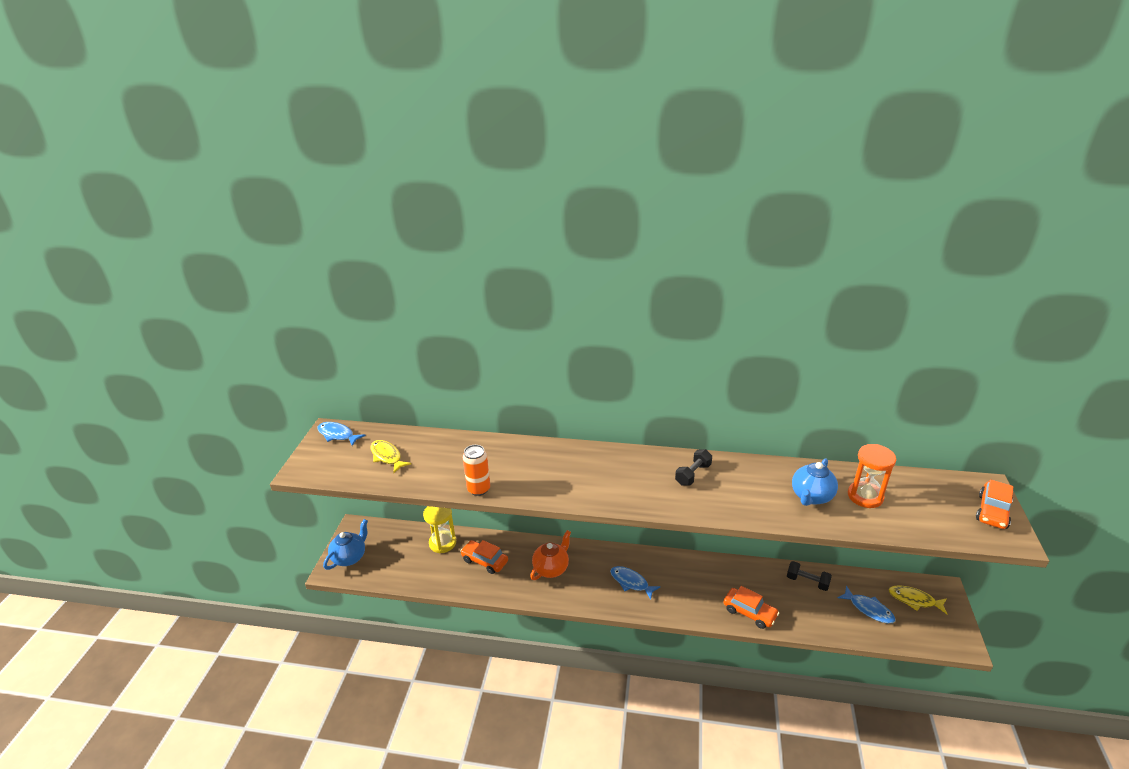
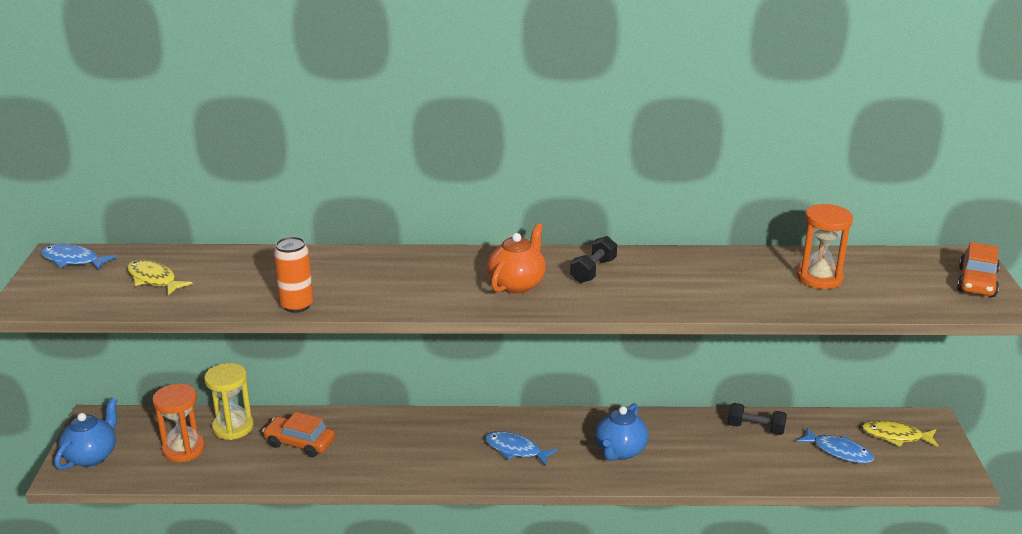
camera: 10 degrees left, 5 degrees down
(408, 558) = (184, 449): none -> orange hourglass
(551, 568) = (399, 444): orange teapot -> orange teapot (517, 284)
(749, 612) = (682, 469): orange car -> none
(811, 496) = (751, 283): blue teapot -> blue teapot (619, 451)

